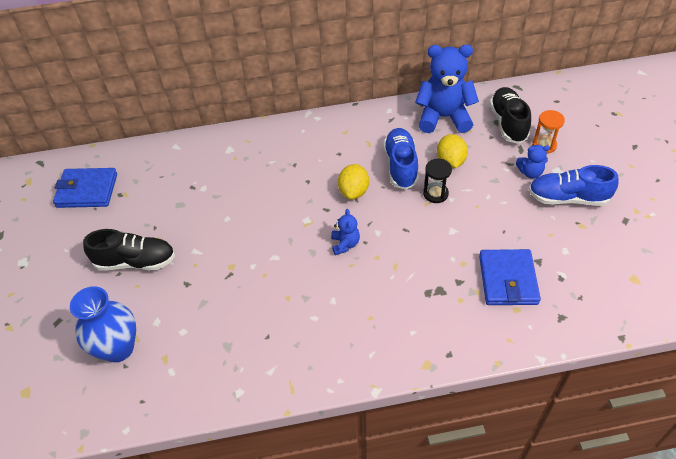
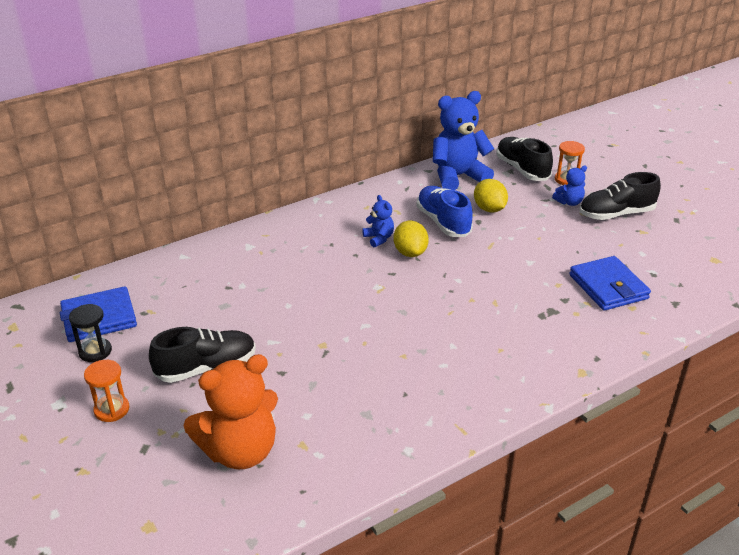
camera: 25 degrees left, 15 degrees down
(53, 279) = (112, 409): none -> orange hourglass
(118, 348) = (240, 451): blue vase -> orange teddy bear
(345, 244) = (432, 297): blue teddy bear -> blue teddy bear (379, 238)
(435, 194) = (493, 237): black hourglass -> black hourglass (95, 351)
(567, 198) = (616, 214): blue shoe -> black shoe

